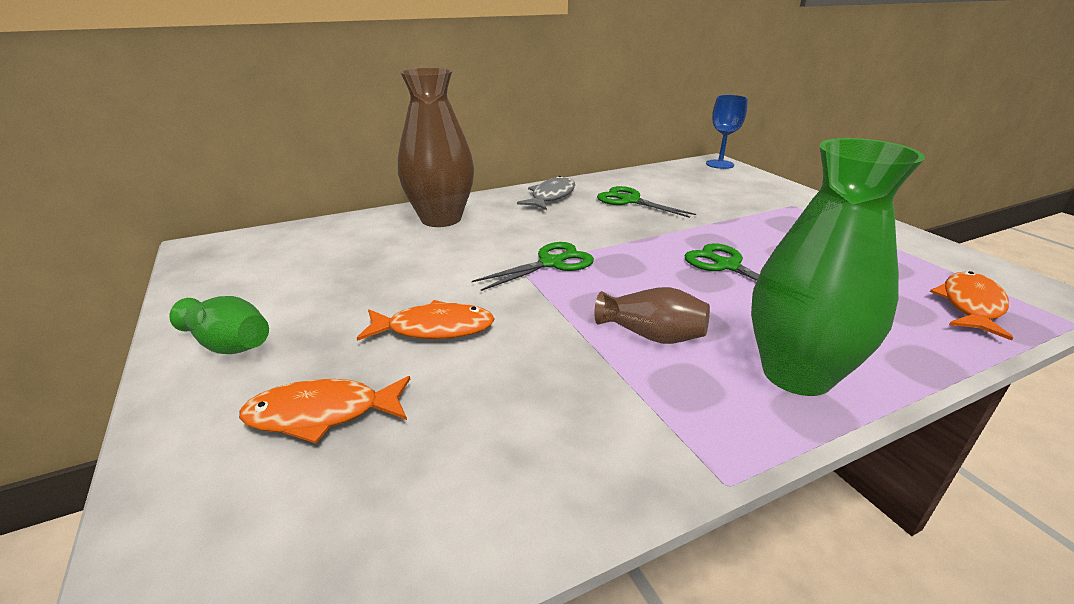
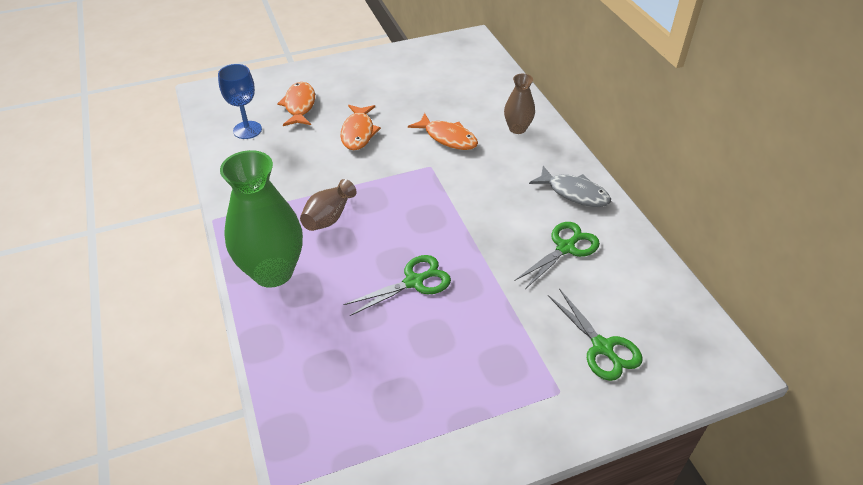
camera: 95 degrees right, 15 degrees up
(229, 345) = (360, 72): green vase -> none
(441, 219) = (517, 128): brown vase -> brown vase, size x0.52
(551, 263) = (432, 182): green scissors -> green scissors (602, 347)
(720, 164) = (720, 368): blue goblet -> blue goblet (247, 130)
(970, 305) = (319, 424): orange fish -> orange fish (448, 137)

